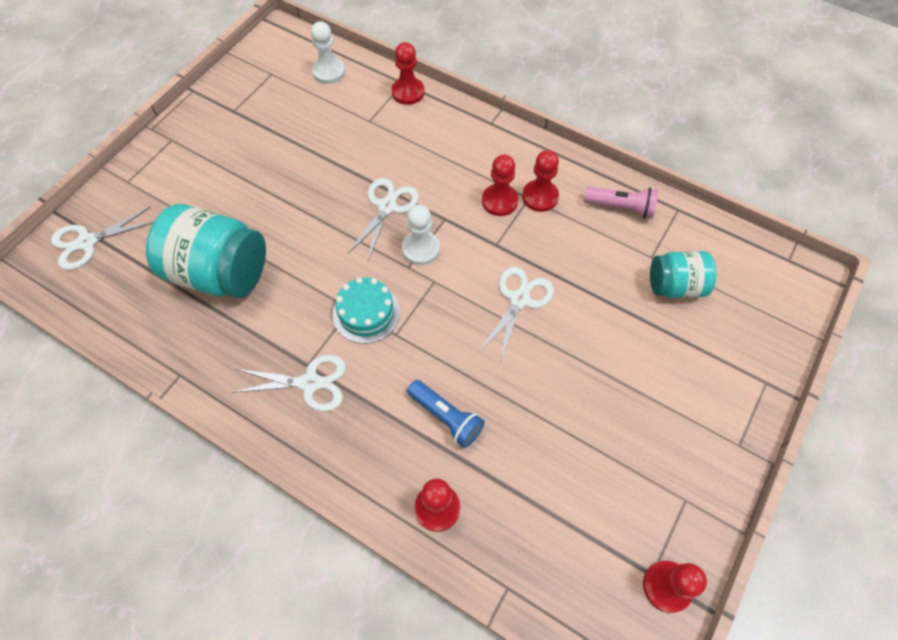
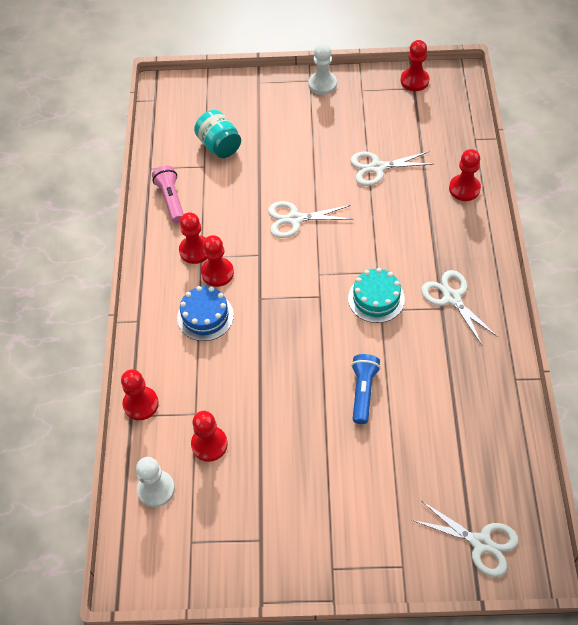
camera: 120 degrees left, 5 degrees down
(219, 272) = (423, 416): turquoise jar -> none
(335, 117) = (209, 444): none -> red pawn
(387, 206) = (276, 343): white scissors -> white scissors (377, 168)
(421, 249) = (298, 297): white pawn -> white pawn (322, 84)
(446, 417) = (409, 213): blue flashlight -> blue flashlight (363, 391)
(458, 170) = (205, 316): none -> blue cake

